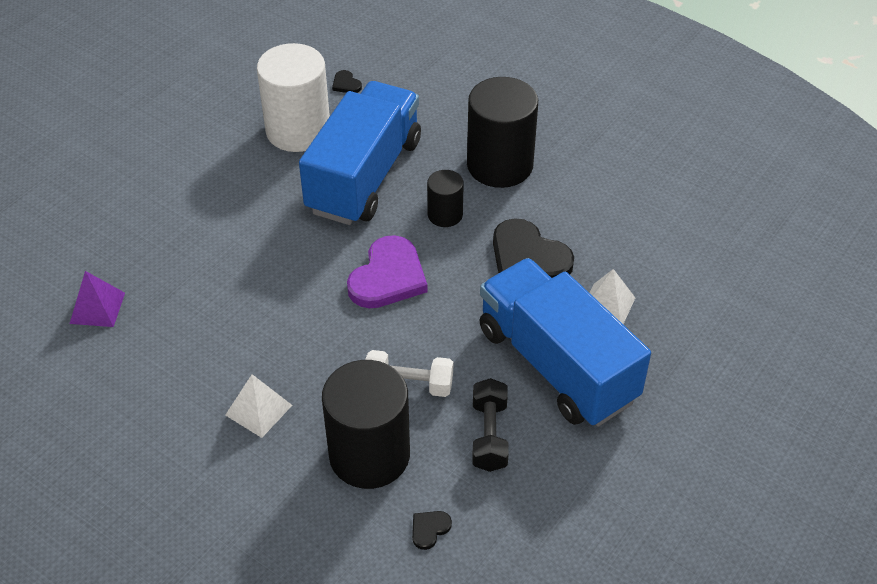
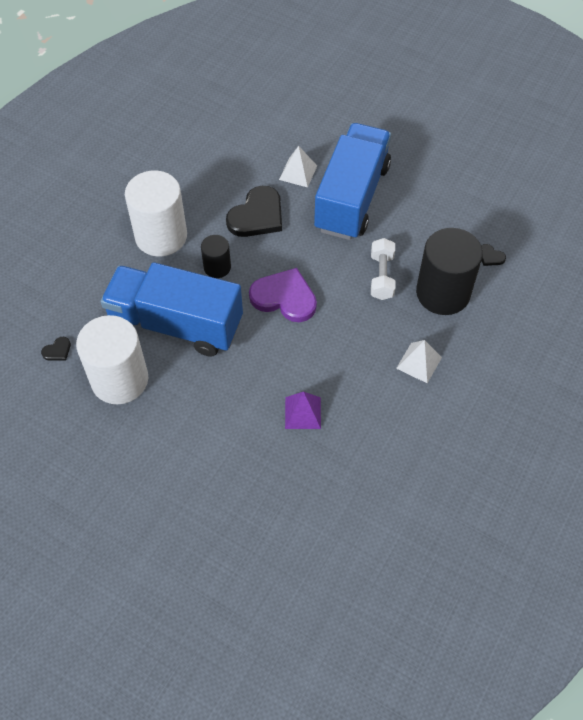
camera: 95 degrees left, 10 degrees up
(97, 308) = (339, 495): purple pyramid -> purple pyramid (302, 412)
(489, 435) = (415, 230): black dumbbell -> none
(500, 165) = (161, 236): black cylinder -> white cylinder
(556, 364) = (352, 198): blue truck -> blue truck turned 150 degrees clockwise

